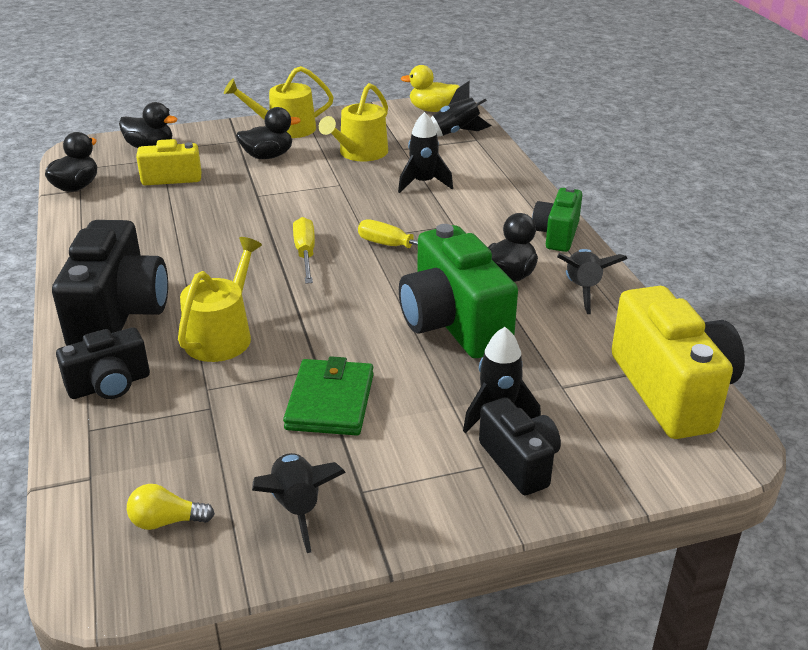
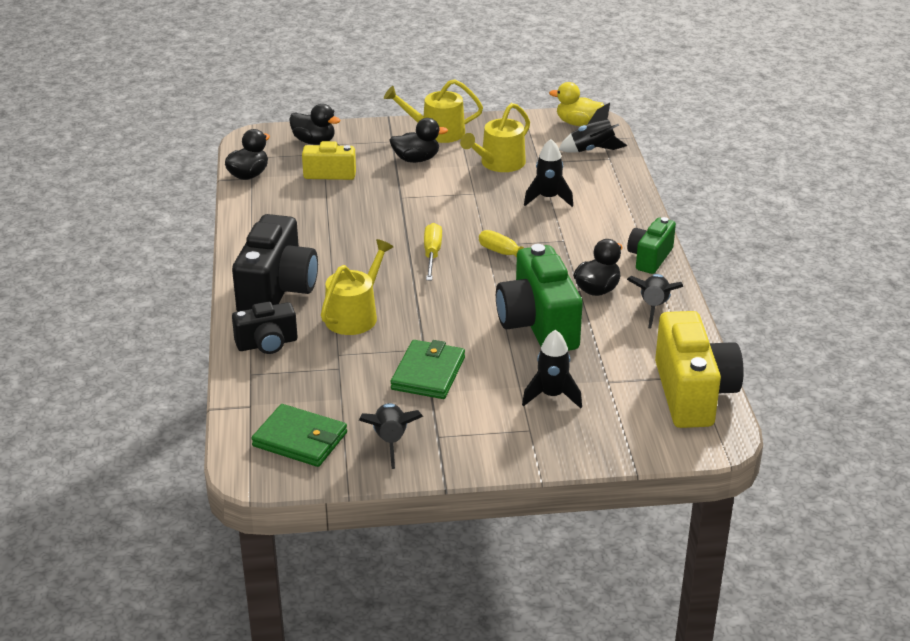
camera: 10 degrees right, 0 degrees up
(166, 521) = (300, 439): yellow light bulb -> green wallet
(519, 462) = (557, 430): black camera -> none

